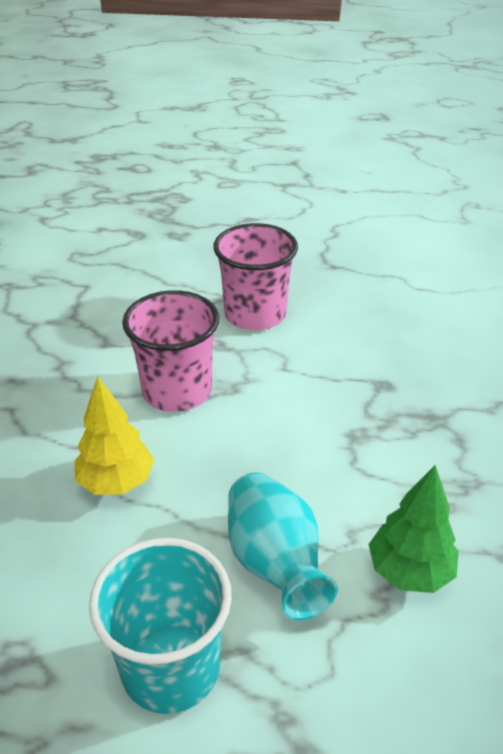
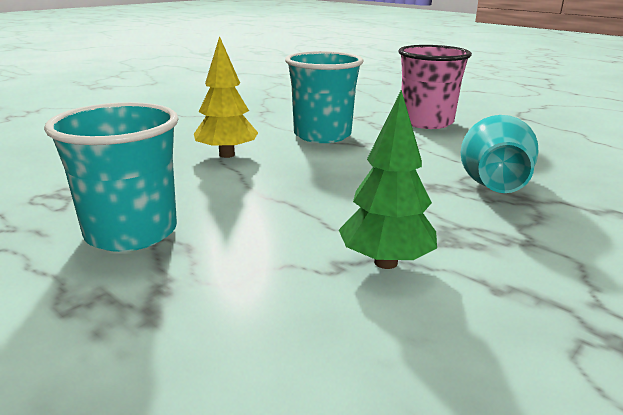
camera: 35 degrees right, 15 degrees down
(177, 391) = (322, 135): pink cup -> turquoise cup
(274, 563) = (276, 218): turquoise vase -> turquoise vase (492, 187)

